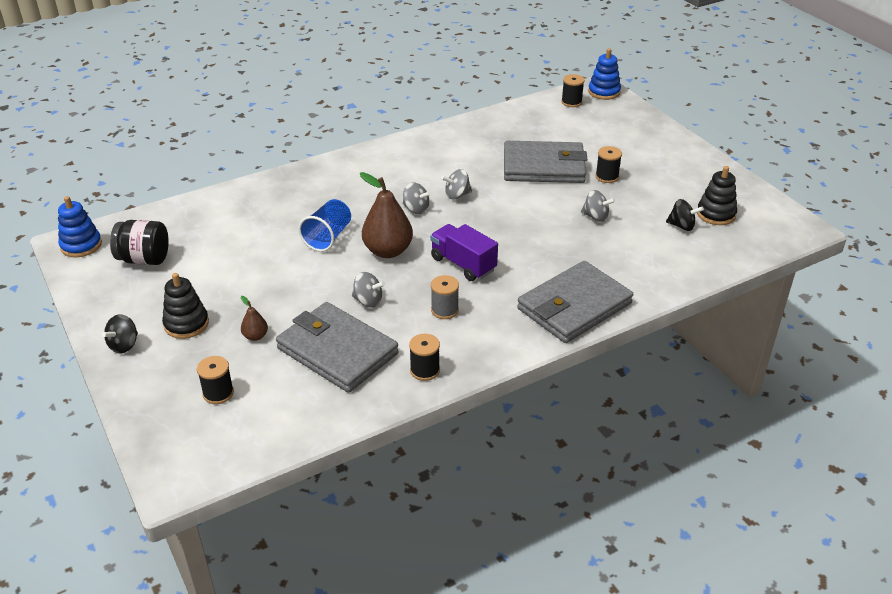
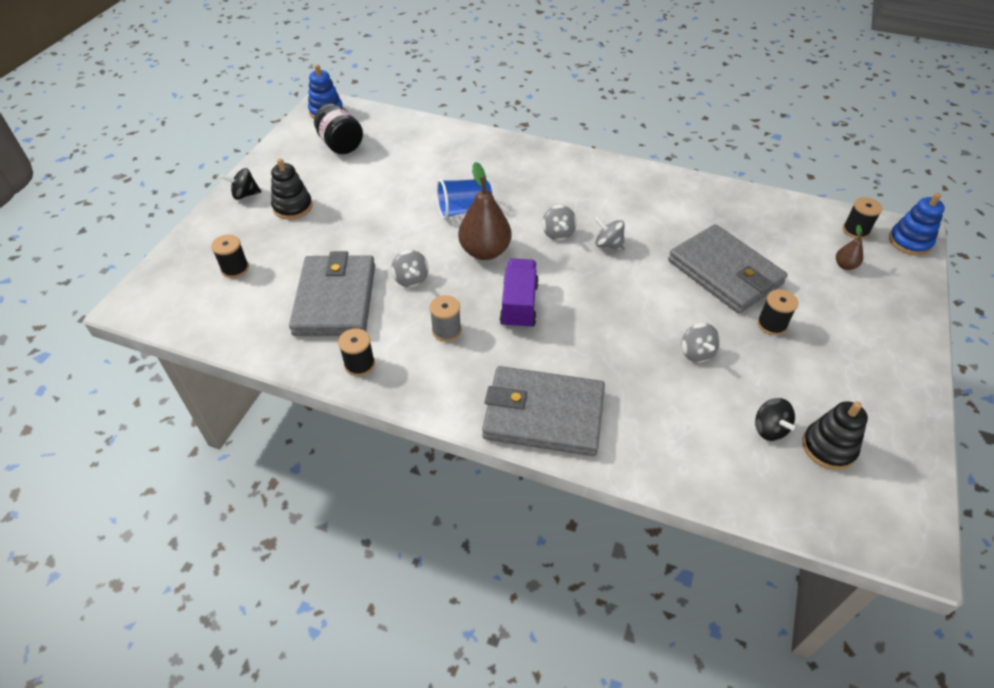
camera: 50 degrees right, 10 degrees up
(255, 336) = (311, 247): brown pear -> brown pear (845, 265)

